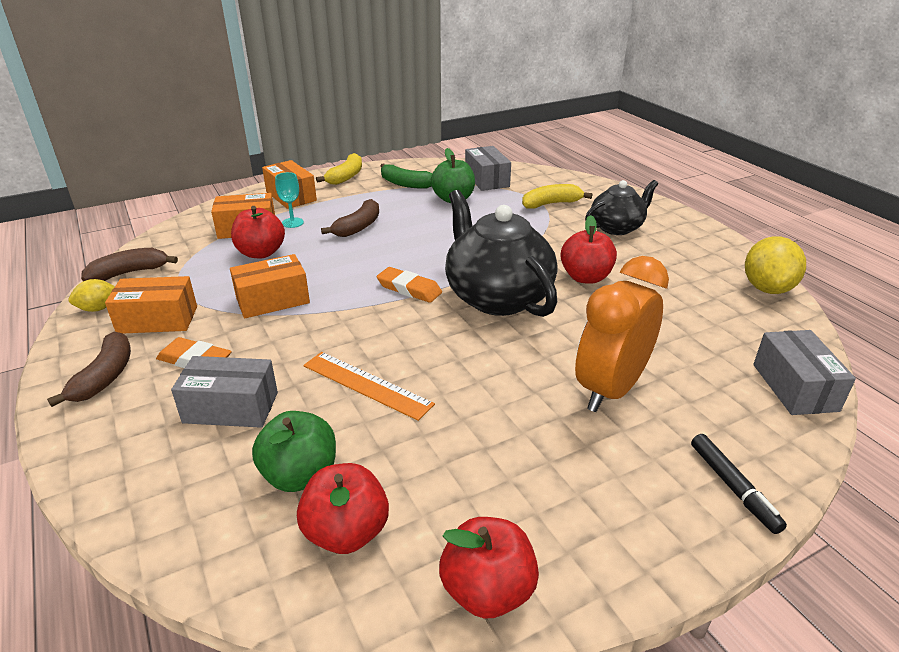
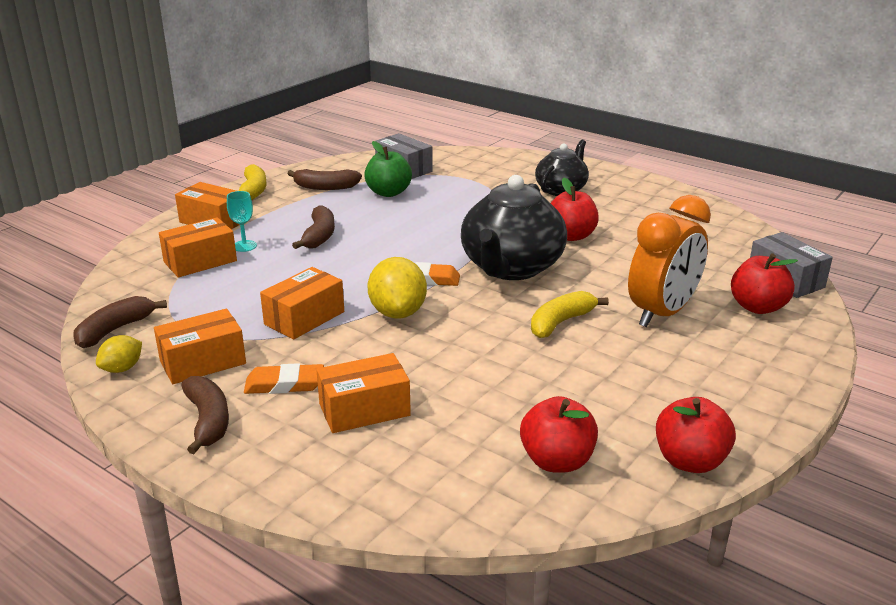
camera: 25 degrees left, 5 degrees down
(231, 407) = (364, 410): grey box -> orange box
(261, 253) = (243, 280): red apple -> red apple (757, 307)
(300, 475) = (480, 437): green apple -> none
(366, 384) = (467, 361): orange ruler -> none
(405, 184) = (325, 187): green banana -> brown banana
(497, 297) = (511, 268): black teapot -> black teapot turned 105 degrees counterclockwise
(551, 204) = (485, 180): yellow banana -> yellow banana (561, 322)
(610, 389) = (662, 313): orange clock -> orange clock turned 150 degrees counterclockwise
(733, 487) = (794, 353): black marker -> none
(767, 288) = (716, 214): yellow lemon -> yellow lemon (398, 312)

